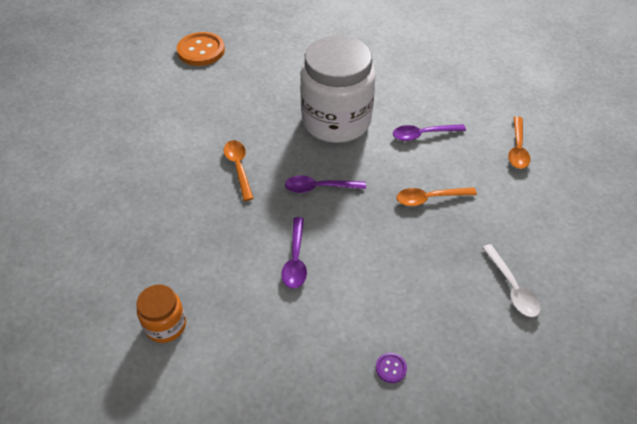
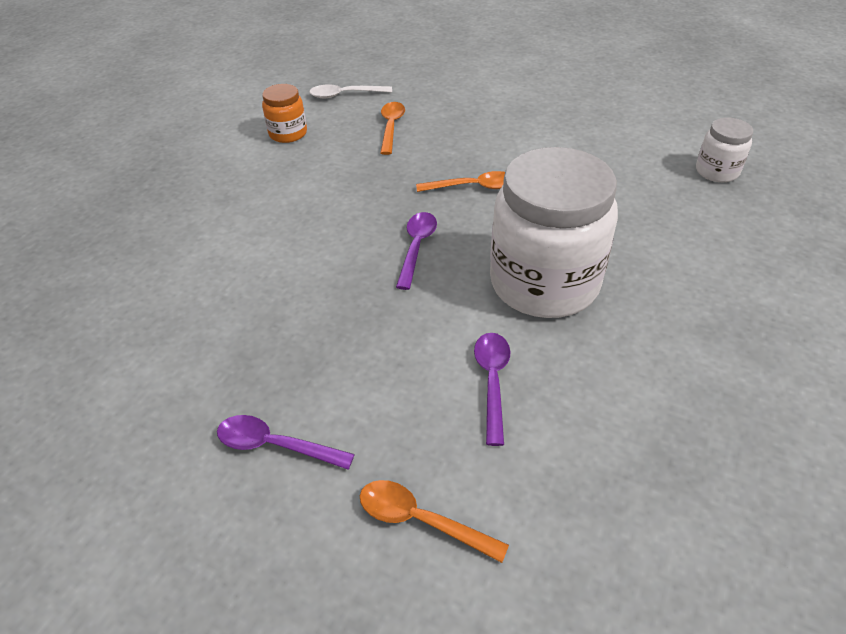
camera: 105 degrees right, 5 degrees down
(201, 50) = (717, 171): orange button -> white jar
(295, 259) = (317, 215): purple spoon -> purple spoon (275, 445)
(391, 368) = (145, 262): purple button -> none
(430, 198) = (354, 354): orange spoon -> orange spoon (391, 127)
(512, 287) = (162, 402): white spoon -> white spoon (345, 95)

